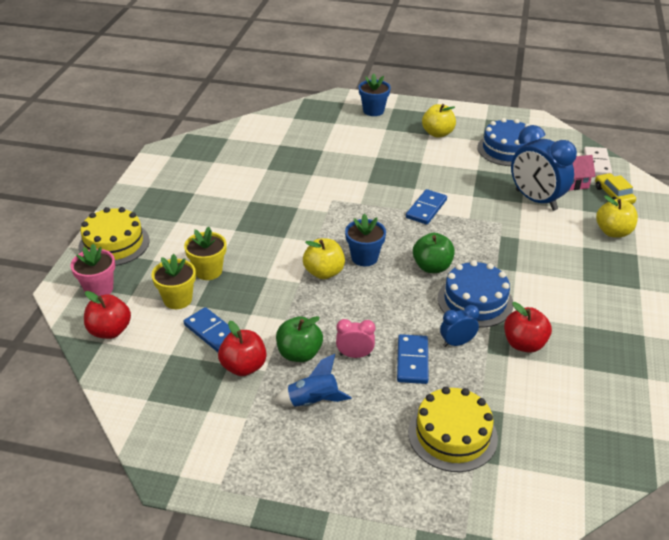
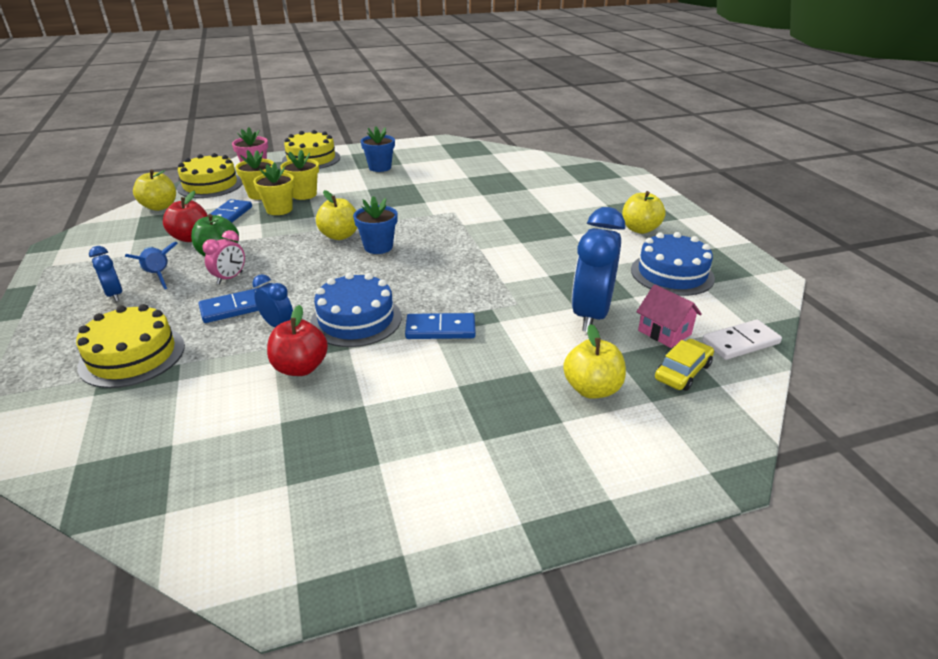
camera: 60 degrees right, 5 degrees down
(110, 331) = (210, 185): red apple -> yellow cake
(135, 379) = (160, 207): none -> yellow apple
(230, 295) = (279, 209): none -> yellow flower pot
(331, 437) = (115, 295): none -> blue clock
(355, 355) = (230, 278): pink clock -> pink clock turned 60 degrees clockwise
(373, 111) = (629, 191): blue flower pot -> blue flower pot (380, 167)
(426, 209) = (491, 256): blue domino -> blue domino (440, 329)
(432, 267) = (394, 282): green apple -> none

